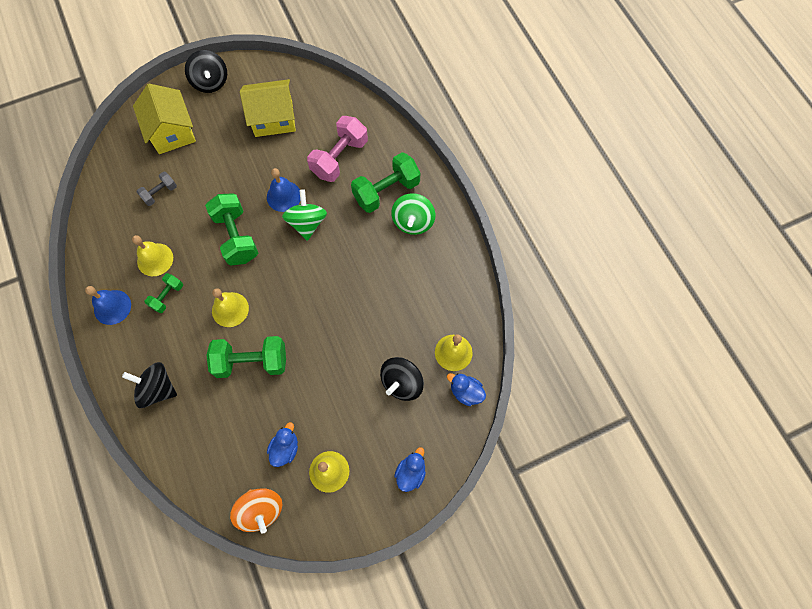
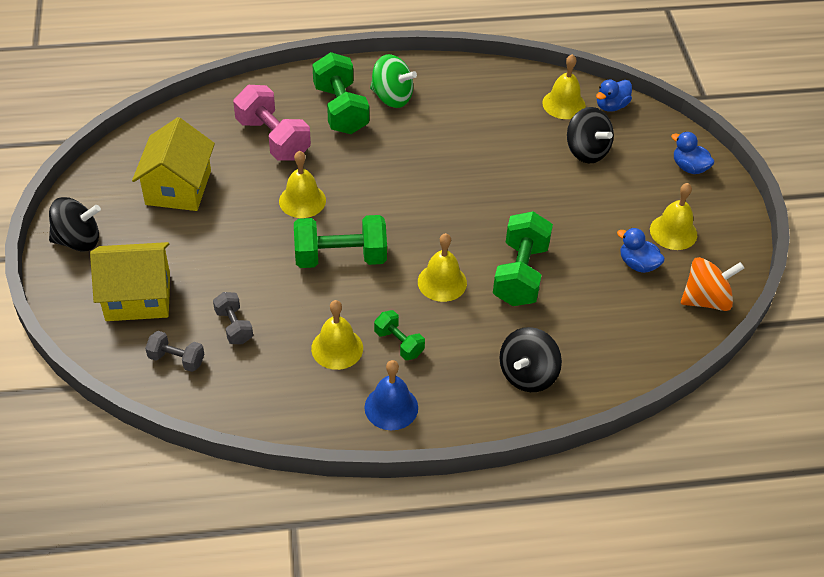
camera: 75 degrees left, 20 degrees down
(126, 171) = (176, 359): none -> grey dumbbell
(284, 196) = (302, 200): blue bell -> yellow bell
(307, 223) = (351, 187): green spinning top -> none

